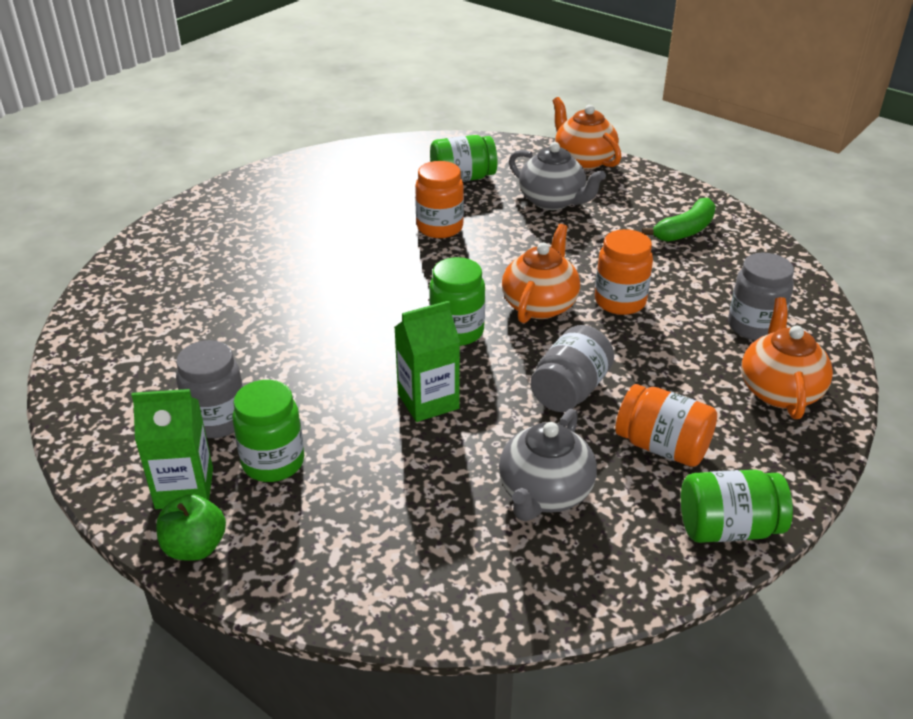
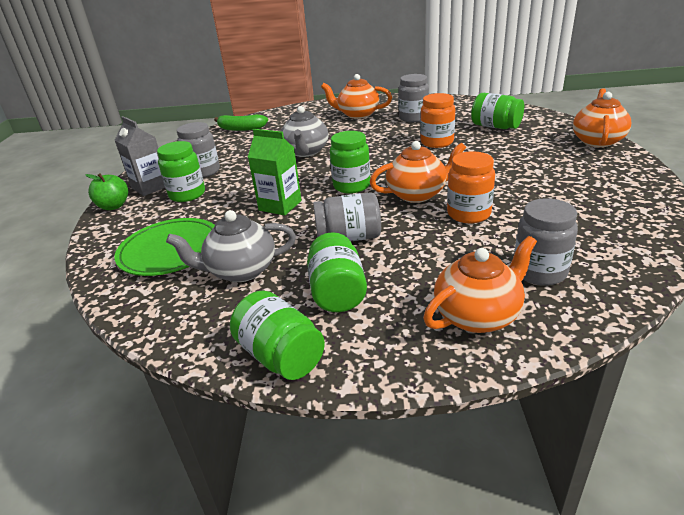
camera: 55 degrees right, 5 degrees down
(184, 488) = (150, 187): green carton -> grey carton
(258, 225) = (358, 115): none -> orange teapot
(346, 202) = (413, 118): none -> grey jar
(421, 533) = (170, 250): none -> green plate
(552, 201) = (530, 153): grey teapot -> grey teapot (306, 152)
(662, 446) = (337, 292): orange jar -> green jar
(685, 231) = (599, 199): green banana -> green banana (241, 129)

